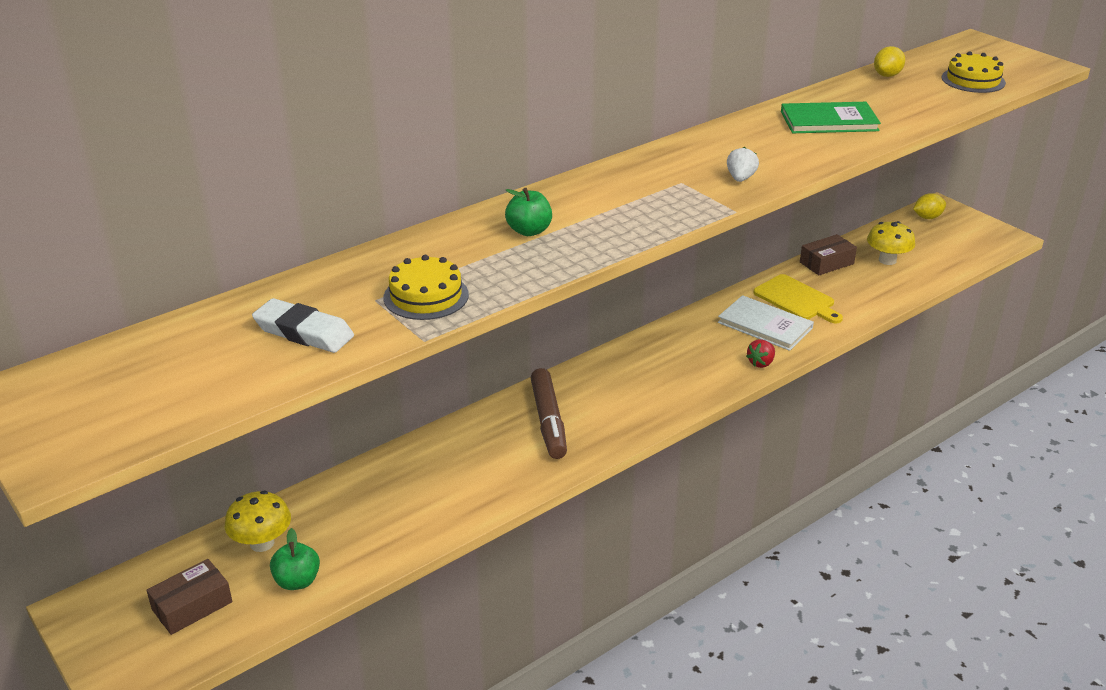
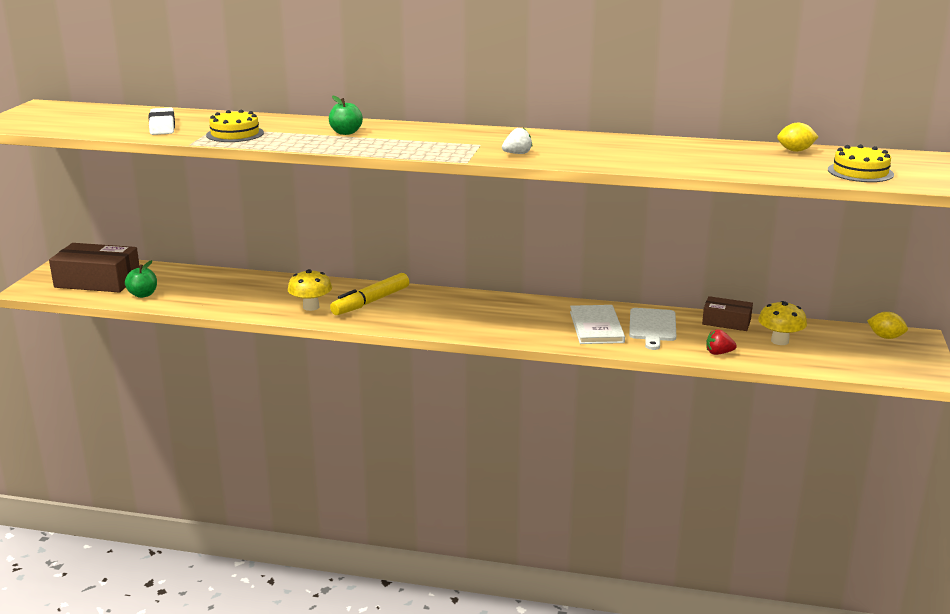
camera: 50 degrees right, 10 degrees down
(192, 606) = (97, 281): brown box -> brown box, size x1.73
(262, 543) = (162, 277): yellow mushroom -> yellow mushroom (311, 307)
(548, 421) = (371, 302): brown marker -> yellow marker
(761, 363) = (546, 339): red strawberry -> red strawberry (718, 353)
(796, 299) = (652, 327): yellow cutting board -> white cutting board
(829, 121) = (666, 153): green book -> none

